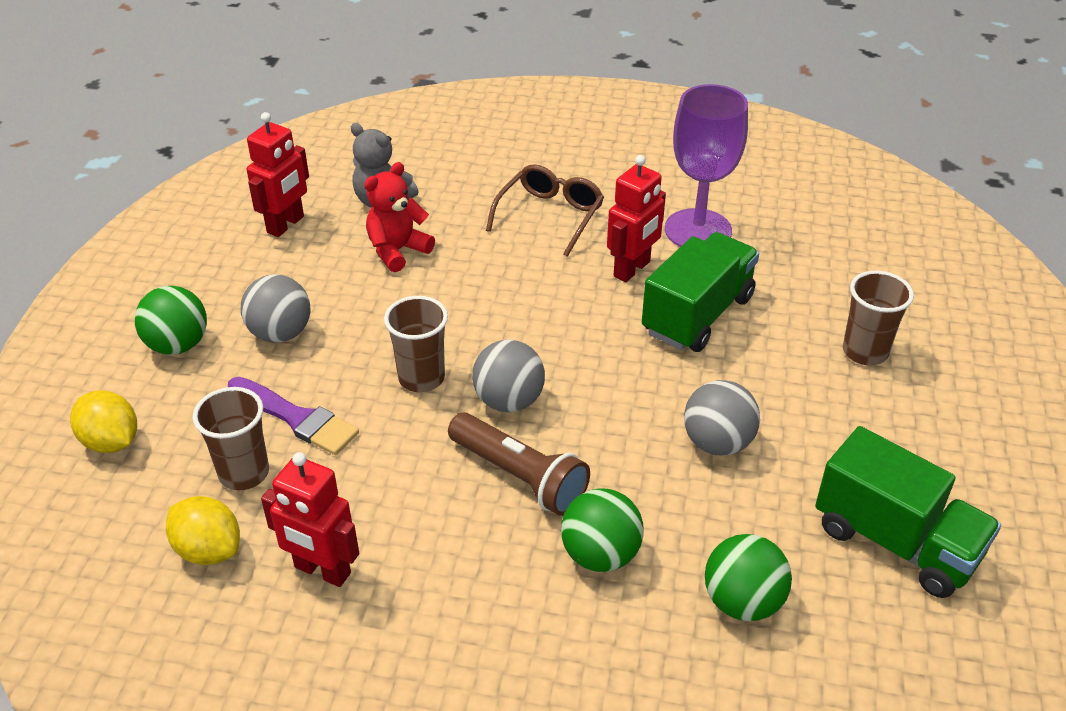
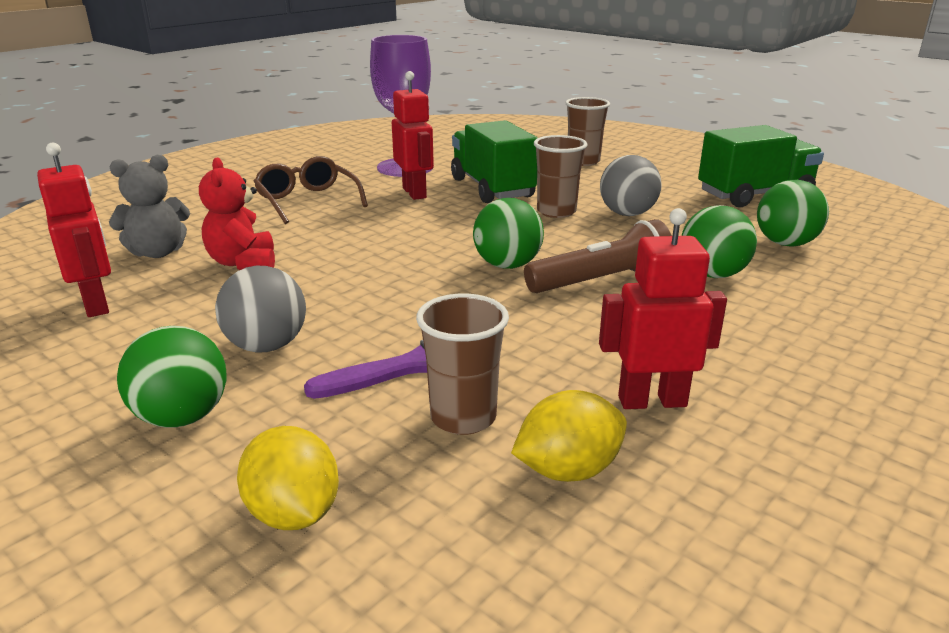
camera: 60 degrees left, 15 degrees down
(111, 442) = (293, 513): yellow lemon -> yellow lemon turned 75 degrees clockwise
(322, 571) = (652, 401): red robot -> red robot turned 150 degrees counterclockwise
(421, 378) = (434, 292): brown cup -> brown cup (556, 211)
(509, 401) = (507, 265): grey ball -> green ball

